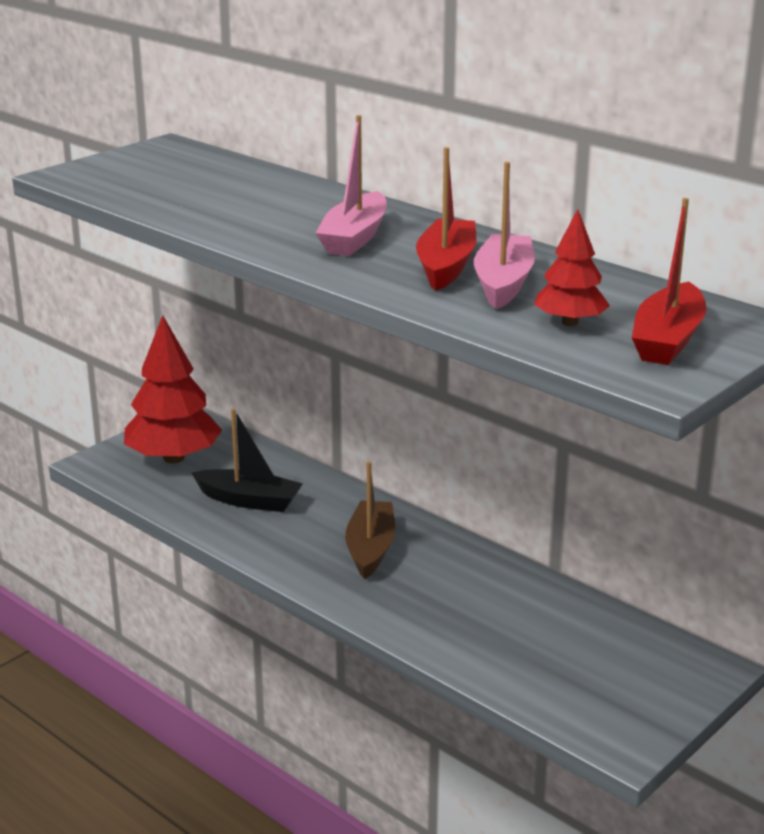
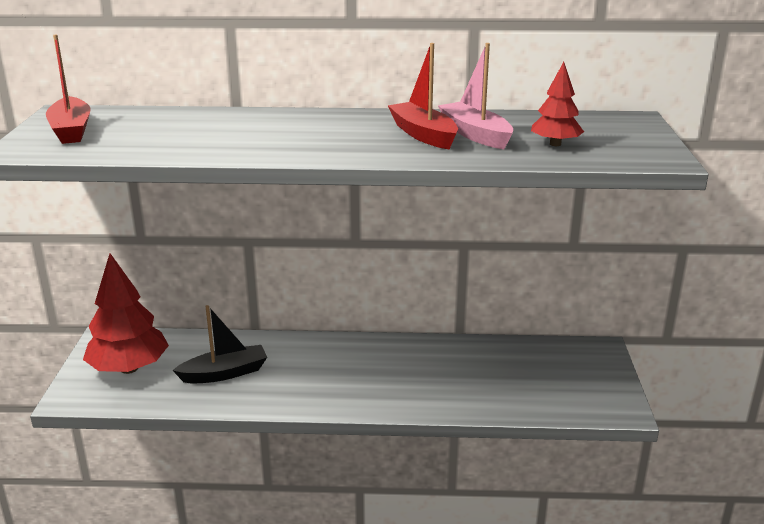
camera: 40 degrees left, 0 degrees up
(354, 238) = (332, 134): pink boat -> none
(370, 548) = (344, 368): brown boat -> none
(667, 340) = (617, 138): red boat -> red boat (71, 130)

